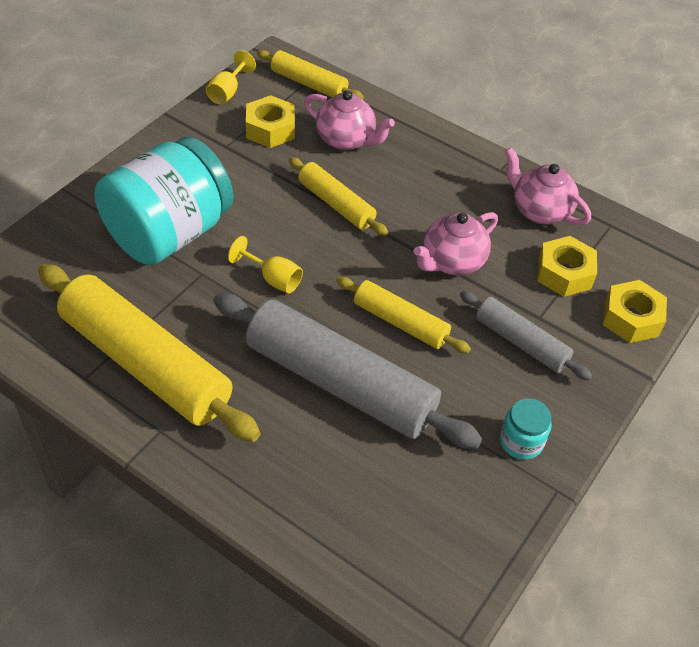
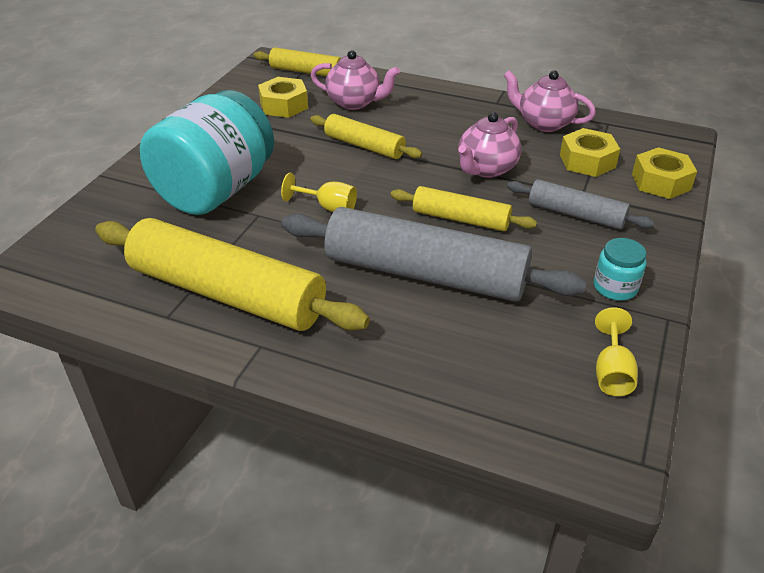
camera: 10 degrees left, 10 degrees down
(227, 92) = (235, 87): yellow goblet -> yellow goblet (612, 372)

